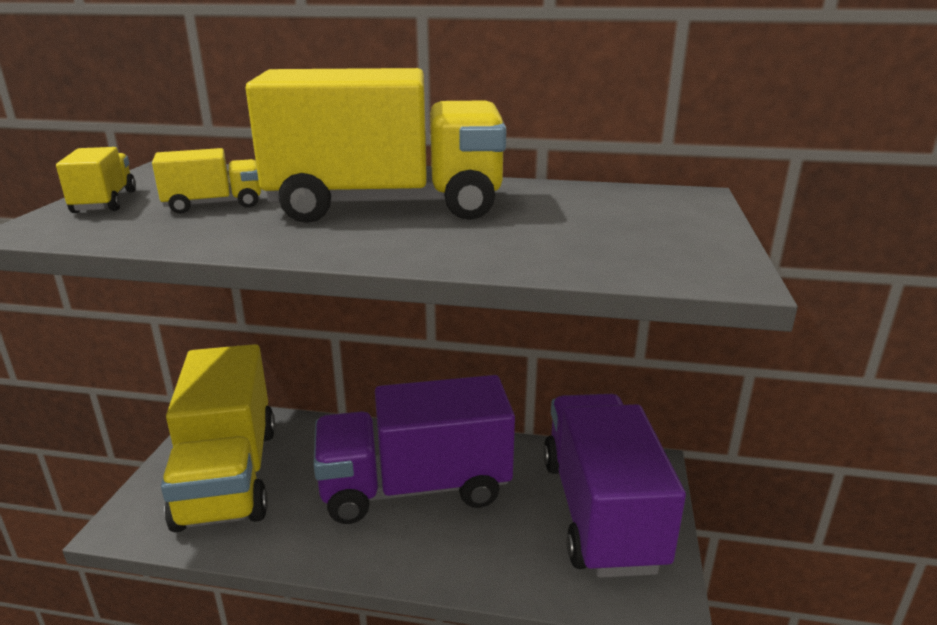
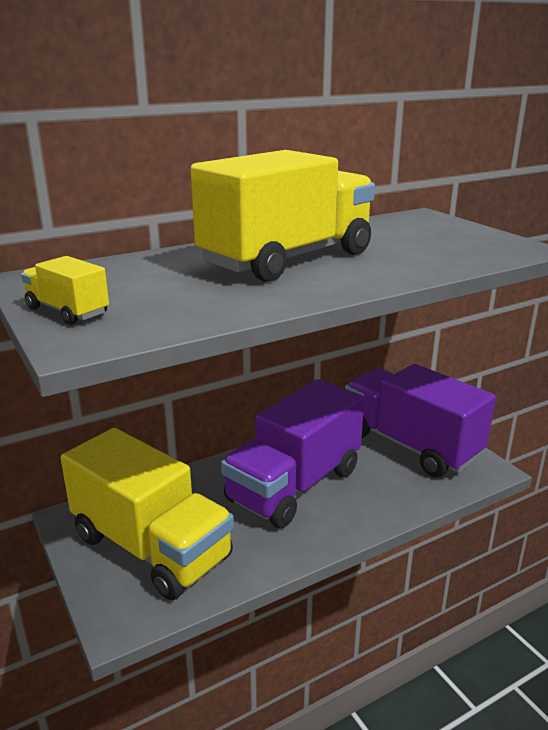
camera: 40 degrees left, 0 degrees up
(214, 205) = (168, 289): yellow truck -> none

